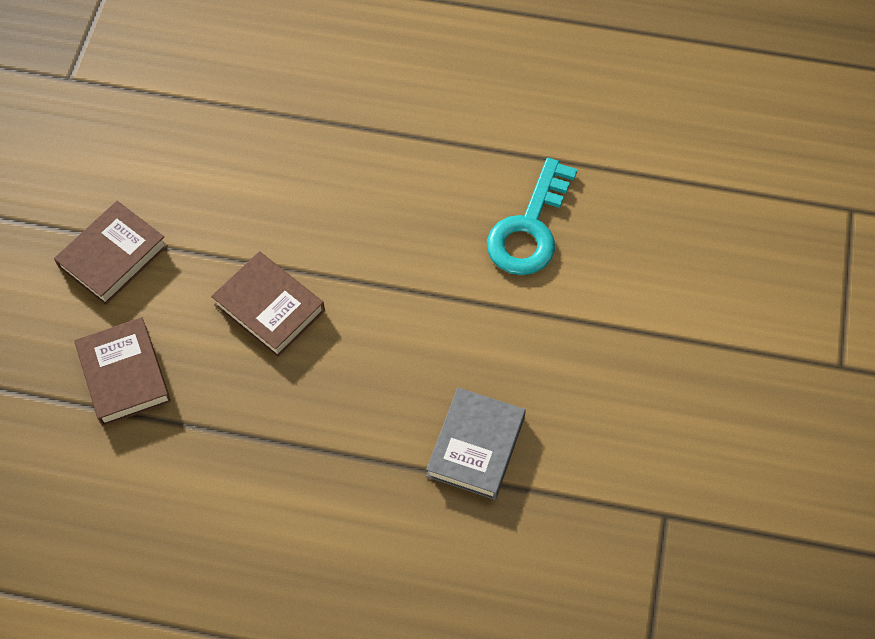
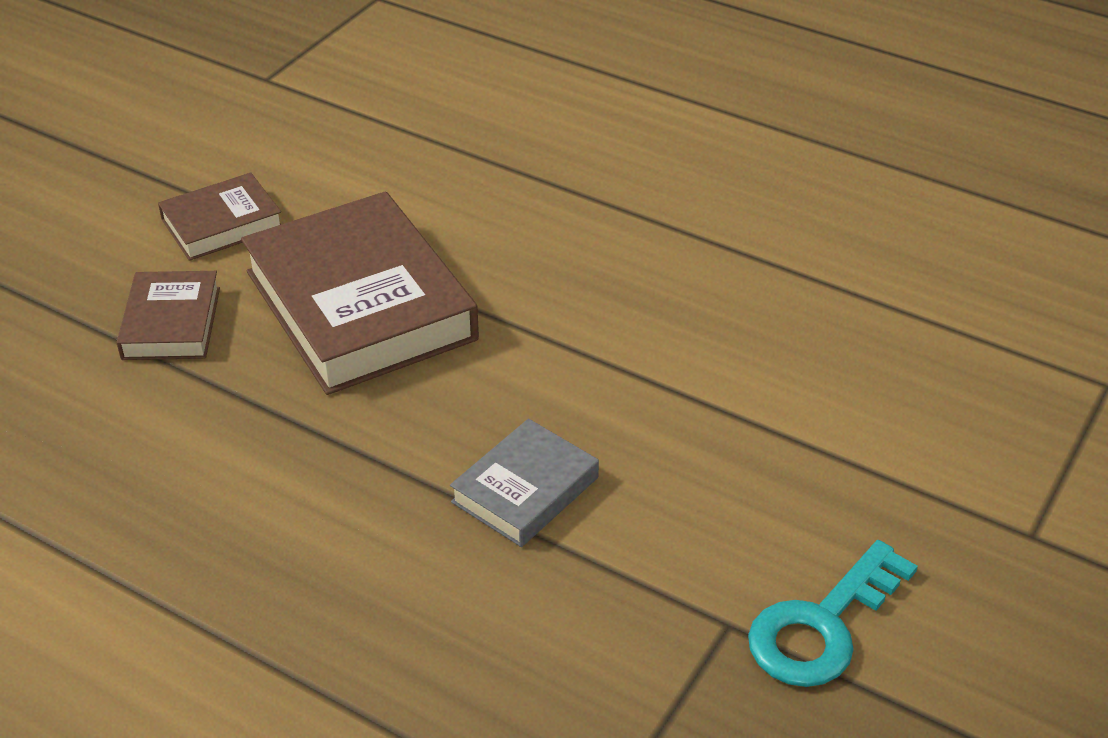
camera: 20 degrees right, 20 degrees down
(269, 308) = (360, 305): brown book -> brown book, size x1.97
(529, 228) = (693, 307): turquoise key -> turquoise key (822, 625)

